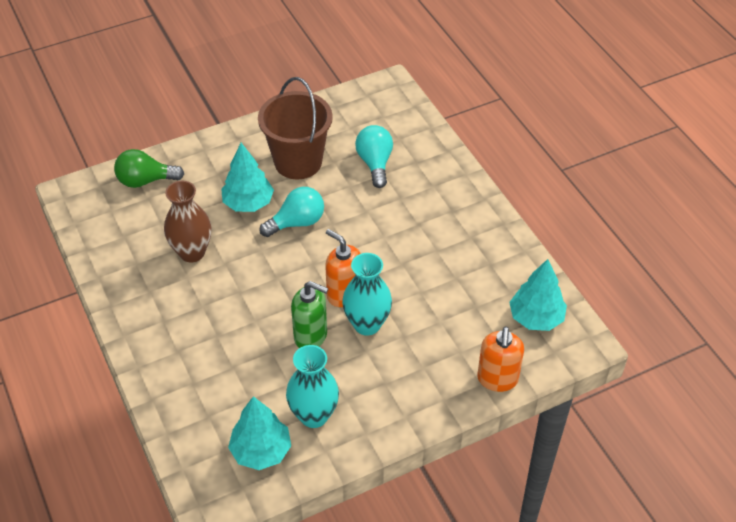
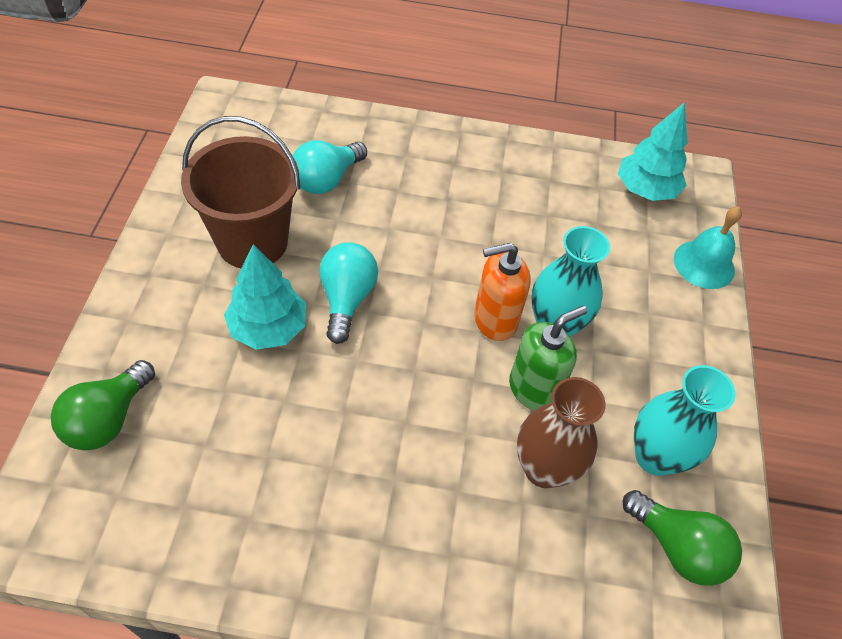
camera: 60 degrees left, 5 degrees up
(192, 252) = (293, 438): brown vase -> brown vase (544, 468)
(261, 451) = (677, 547): turquoise tree -> green light bulb
(375, 163) = (326, 180): turquoise light bulb -> turquoise light bulb turned 75 degrees counterclockwise
(497, 379) = (704, 264): orange soap dispenser -> turquoise bell

